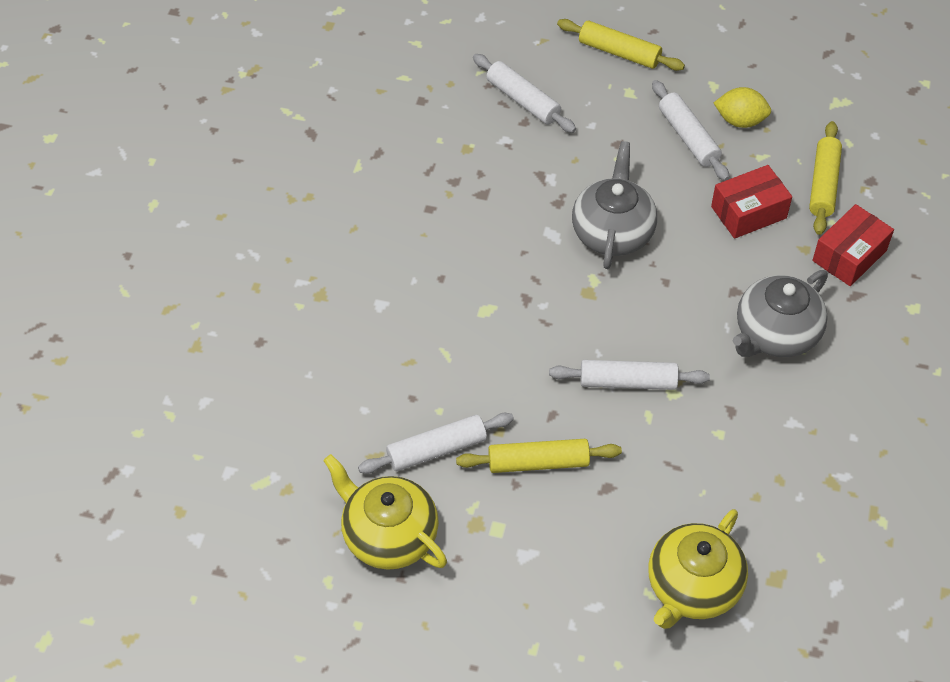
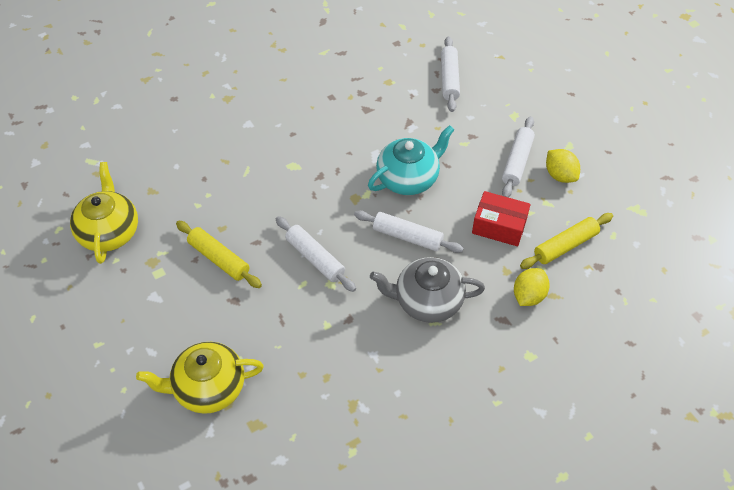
camera: 45 degrees right, 0 degrees up
(436, 450) = (182, 212): white rolling pin -> white rolling pin (407, 237)
(612, 232) = (408, 178): grey teapot -> turquoise teapot
(619, 52) = (536, 91): yellow rolling pin -> none
(849, 256) = (528, 296): red box -> yellow lemon

